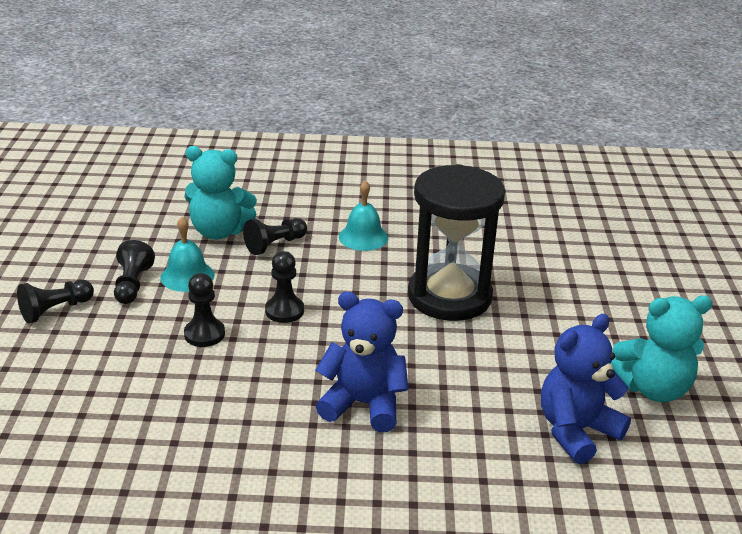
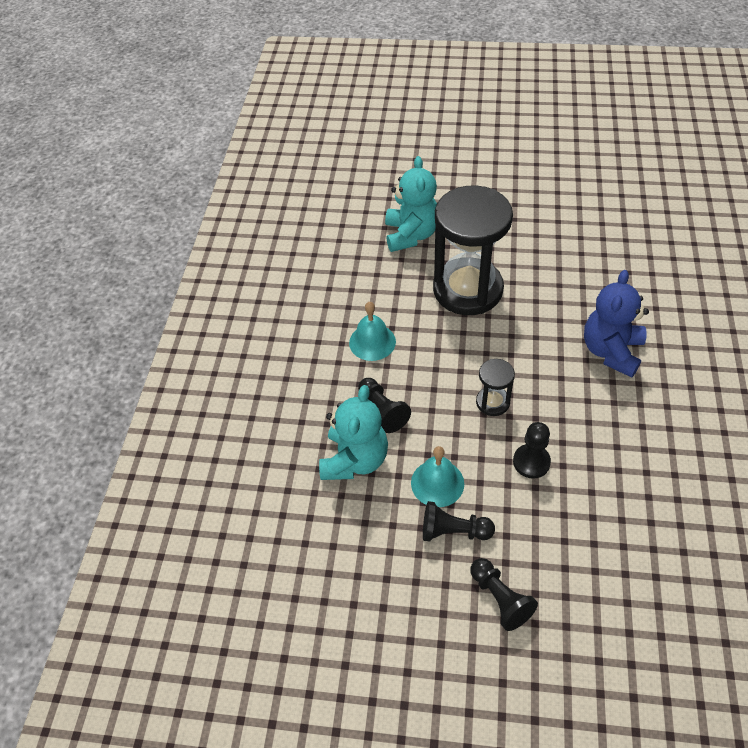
camera: 80 degrees left, 20 degrees up
(284, 311) = (492, 402): black pawn -> black hourglass
(576, 431) = (622, 240): blue teddy bear -> none
(653, 388) = (572, 196): turquoise teddy bear -> turquoise teddy bear (411, 235)

